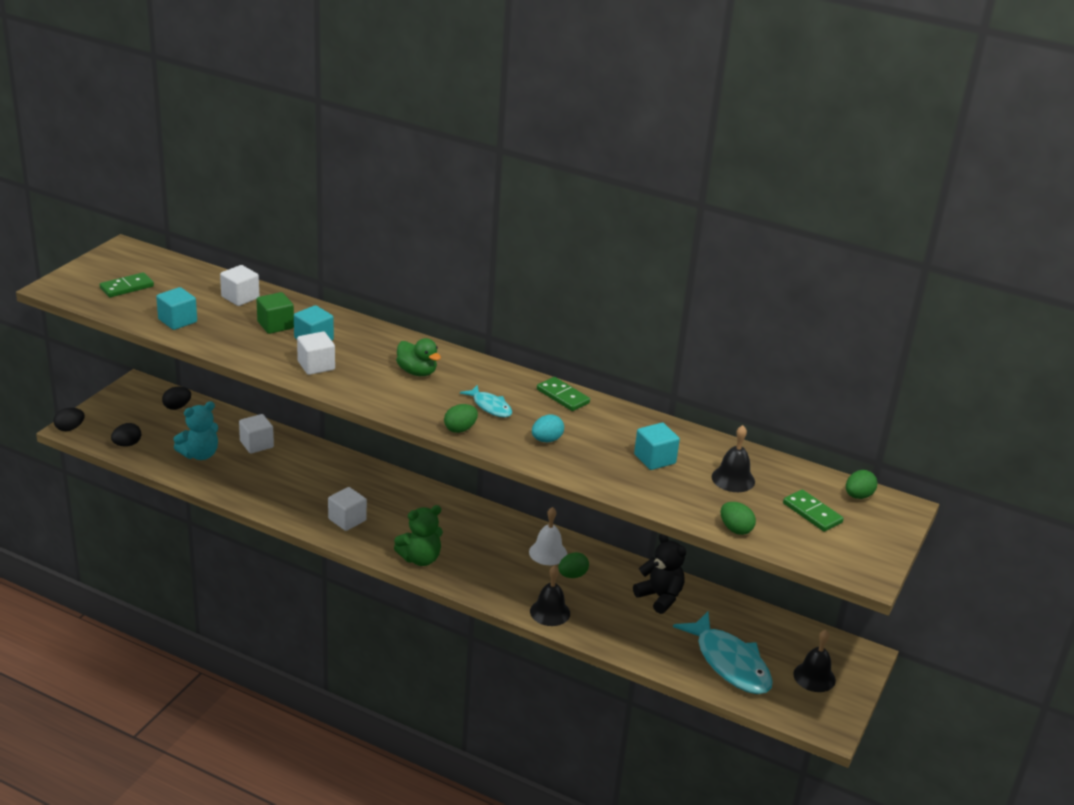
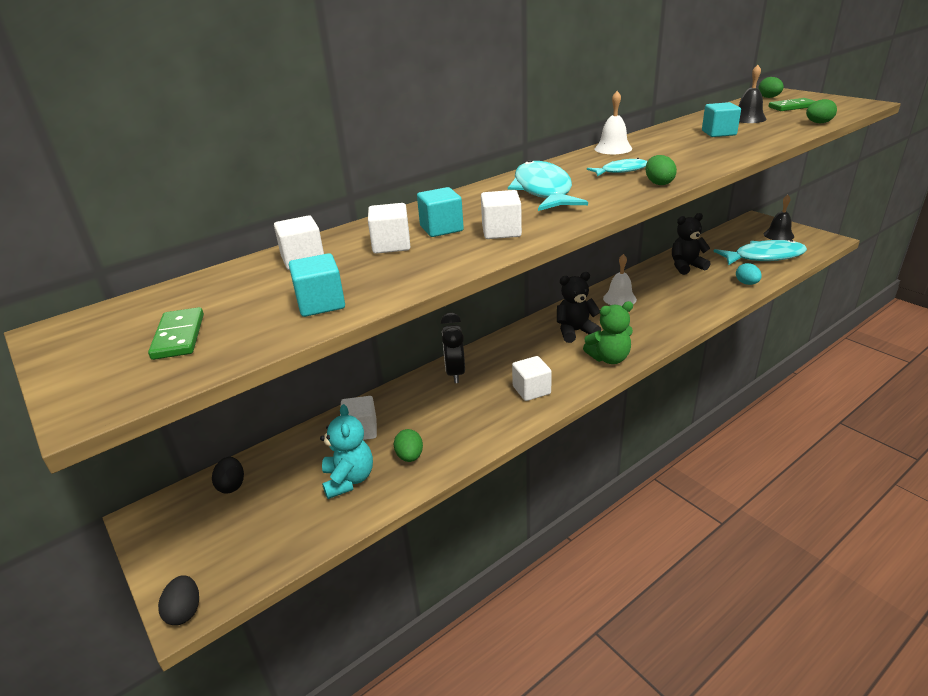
camera: 60 degrees left, 0 degrees up
(127, 444) = (276, 547): black egg -> none
(275, 325) = (391, 245): green cube -> white cube
(355, 472) = (455, 373): none -> black clock
(417, 372) = (543, 191): green duck -> turquoise fish
(420, 558) = (609, 358): green teddy bear -> green teddy bear turned 75 degrees clockwise
(461, 531) = (575, 331): none -> black teddy bear
(546, 440) = (684, 158): turquoise egg -> turquoise egg (746, 283)
(550, 612) = (698, 310): black bell -> none
(563, 396) = (613, 148): green domino -> white bell
(572, 575) = (652, 293): green egg -> green egg (410, 456)

